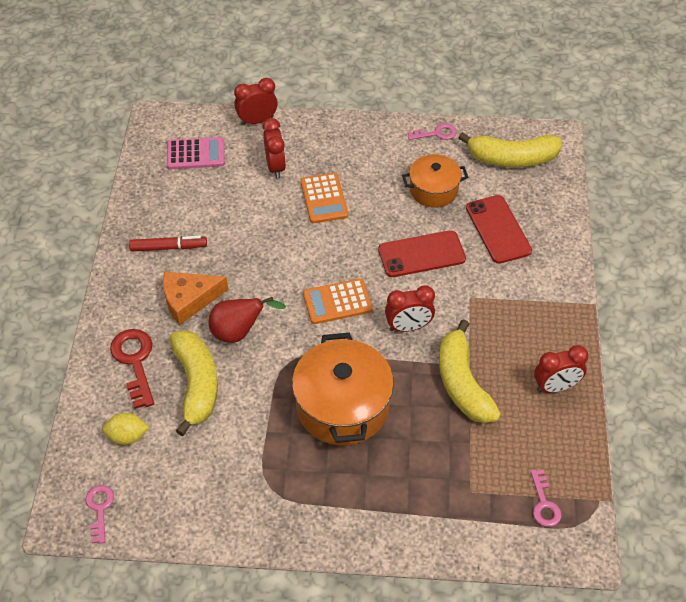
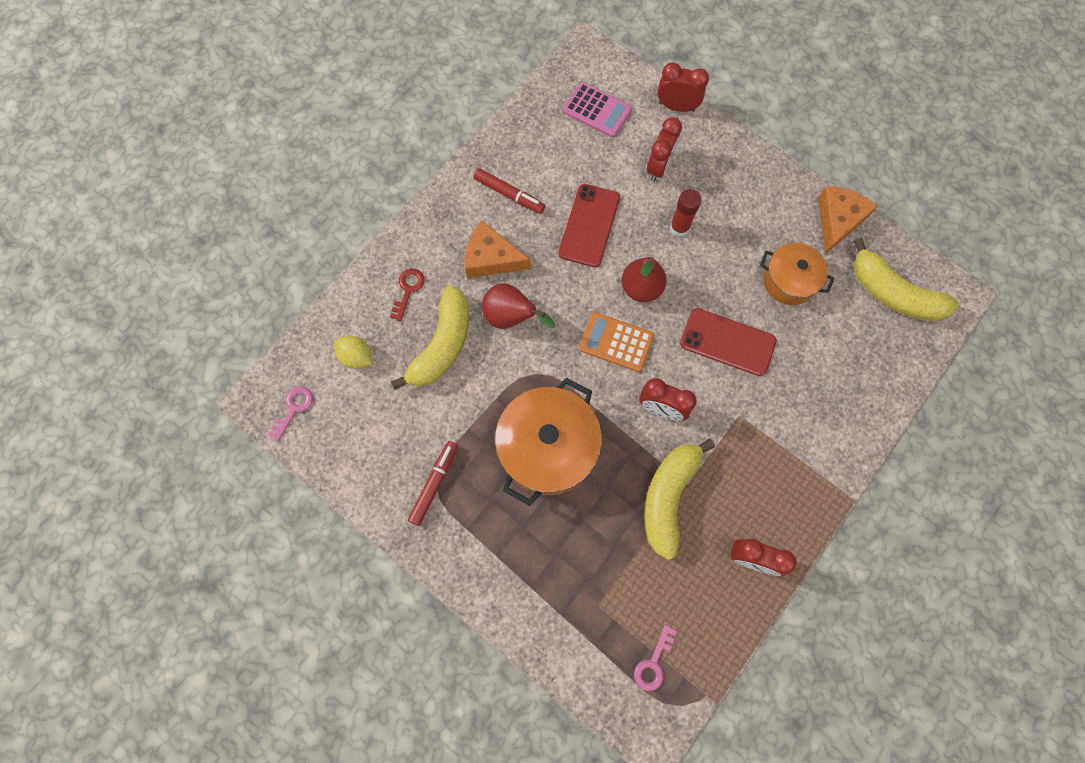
camera: 35 degrees right, 20 degrees up
(134, 361) = (408, 290): red key -> red key, size x0.61
(269, 489) = (434, 484): none -> red marker
(324, 198) = (679, 227): orange calculator -> red glue stick
(327, 254) = (641, 288): none -> red pear
(436, 133) = (838, 220): pink key -> orange cheese
(498, 229) = (820, 361): red phone -> red phone (589, 225)

